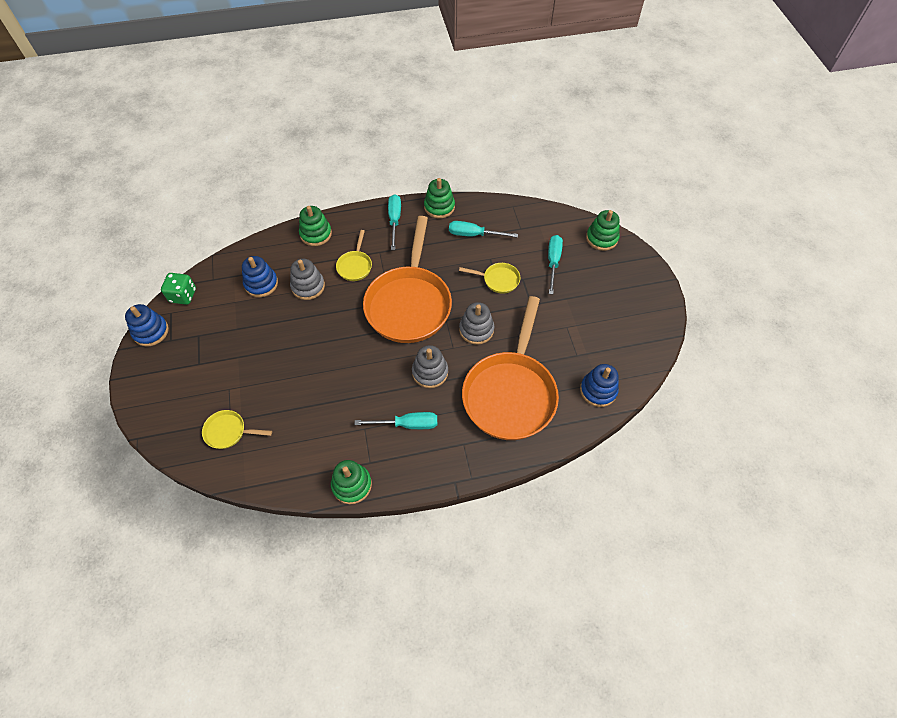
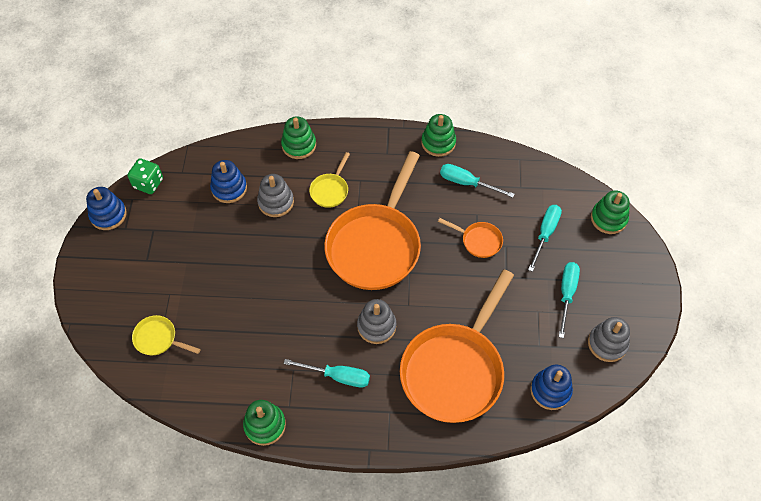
camera: 15 degrees right, 0 degrees up
(394, 220) = (386, 148): turquoise screwdriver -> turquoise screwdriver (566, 294)
(476, 330) = (438, 291): grey stacking toy -> grey stacking toy (607, 344)
(498, 280) = (478, 241): yellow pan -> orange pan

